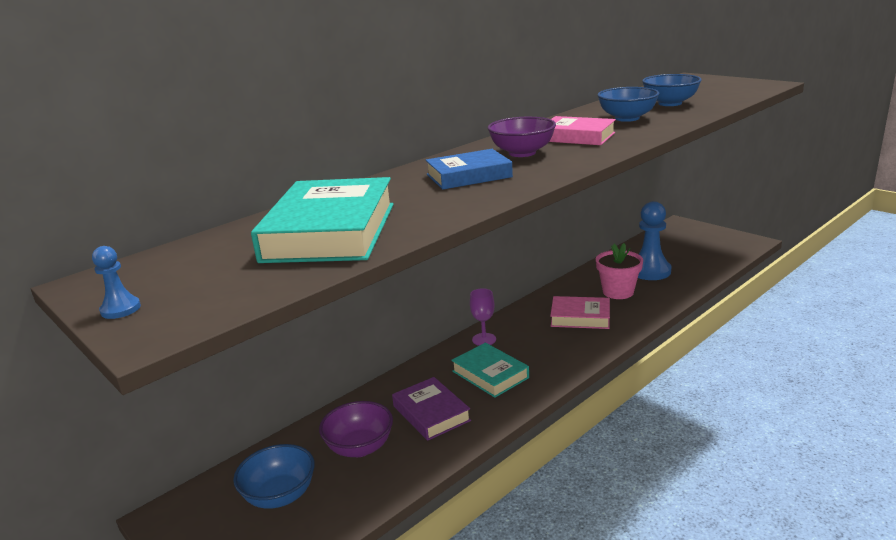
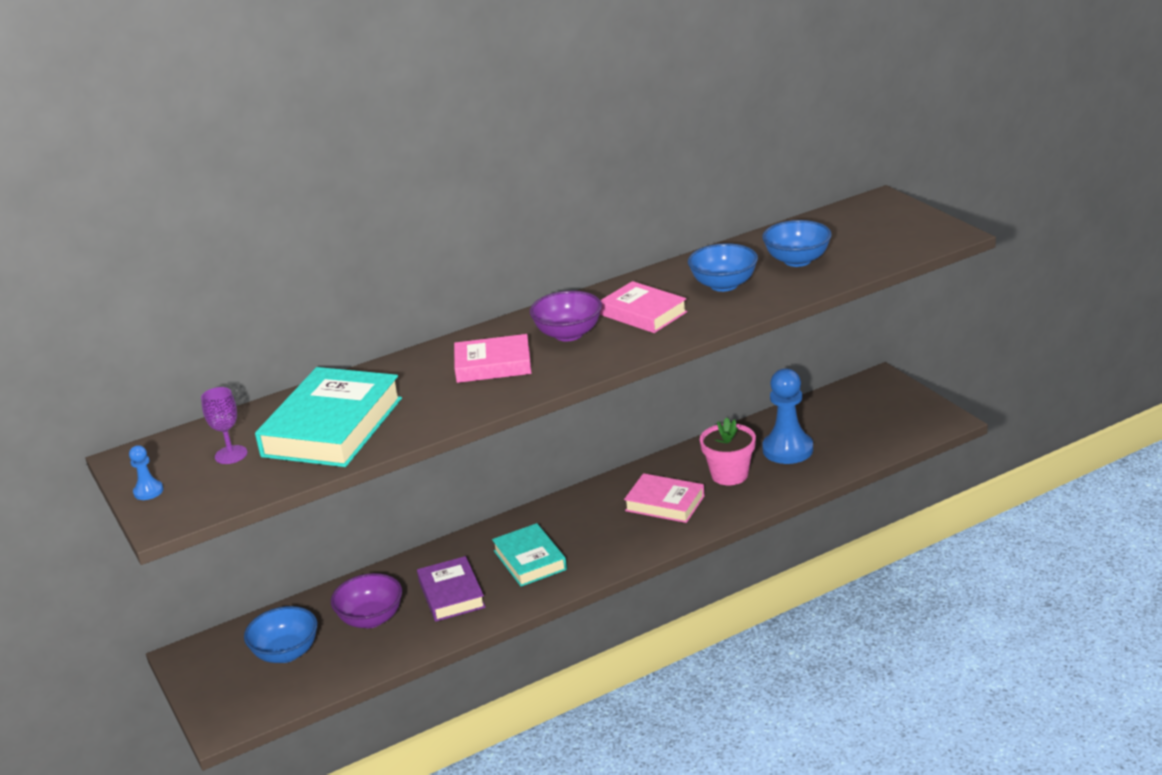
camera: 15 degrees right, 5 degrees up
(468, 176) = (493, 365): blue book -> pink book
(484, 339) = (545, 517): purple goblet -> purple goblet (231, 455)

